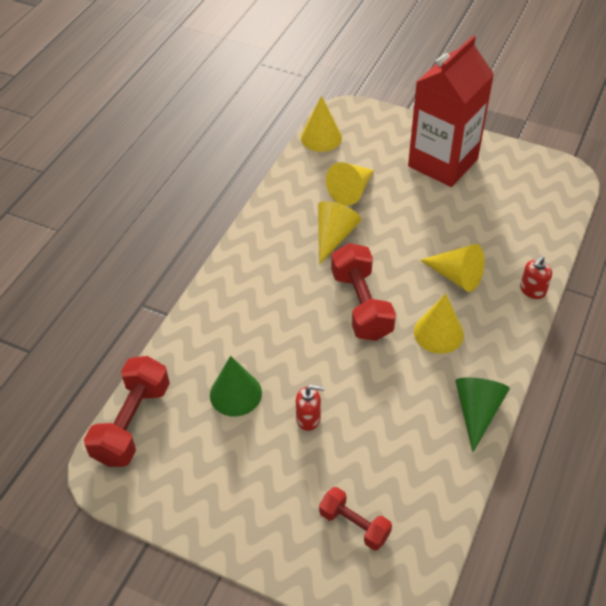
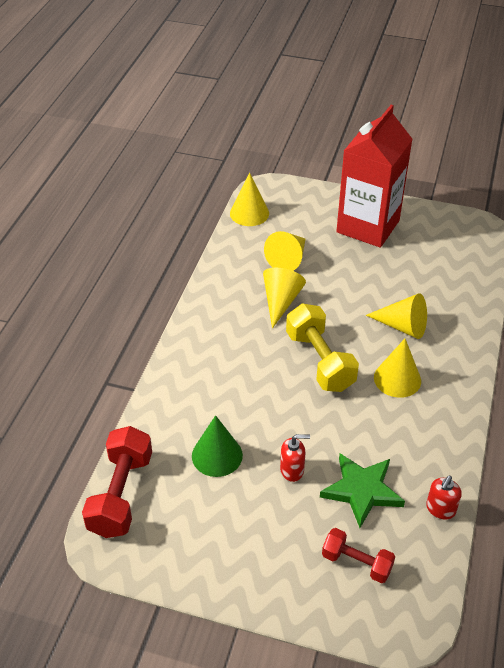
camera: 10 degrees left, 5 degrees down
(361, 305) = (320, 361): red dumbbell -> yellow dumbbell
(376, 449) = (362, 491): none -> green star
(477, 412) = (448, 446): green cone -> none
(532, 290) = (474, 332): red soap dispenser -> red soap dispenser (440, 509)

